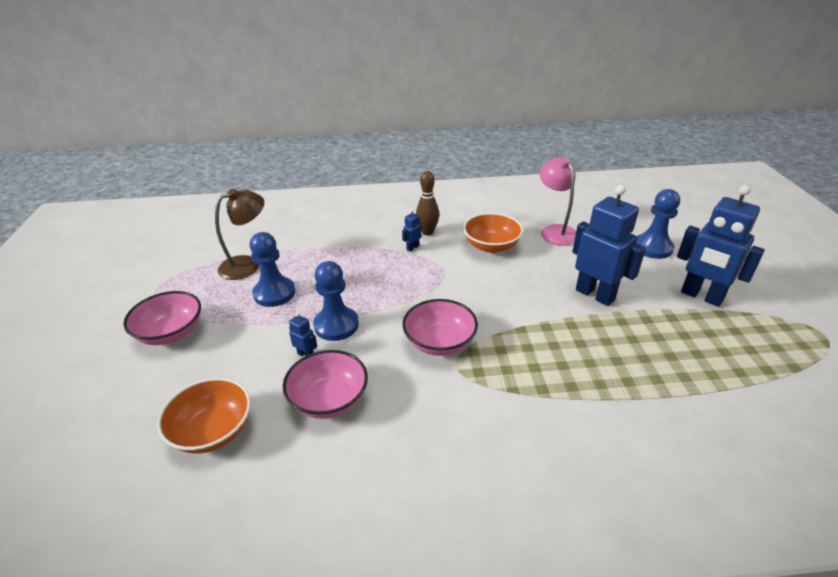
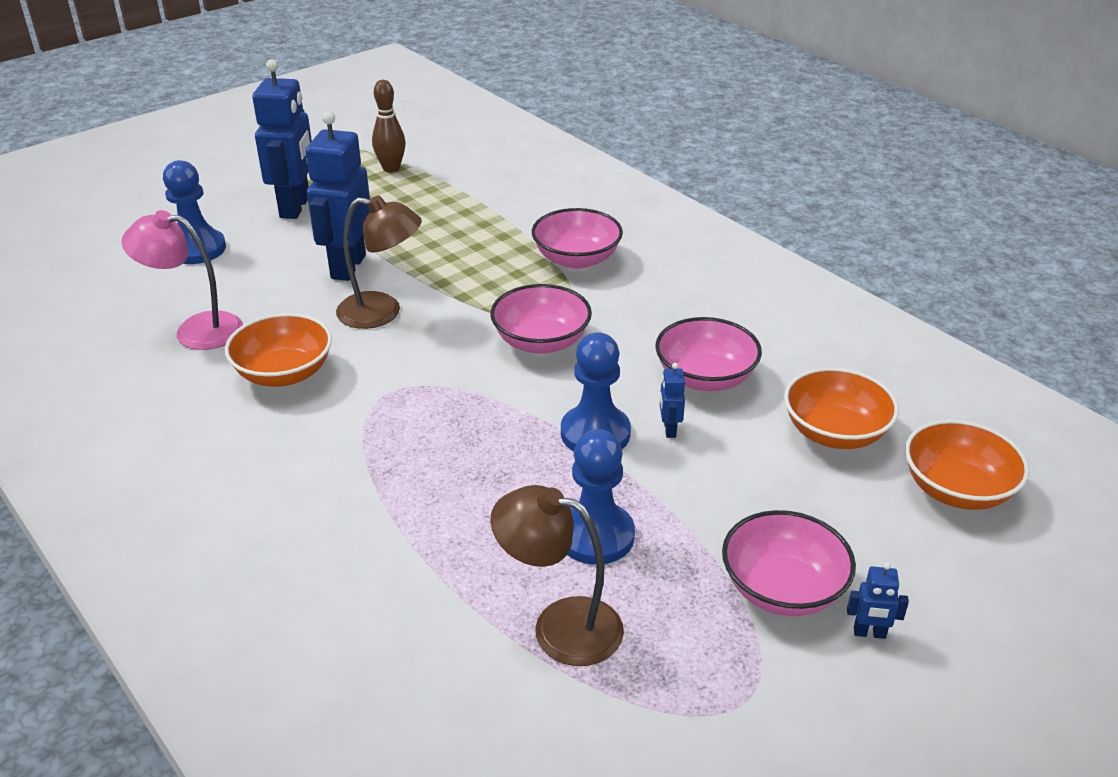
camera: 125 degrees left, 0 degrees up
(103, 456) = (957, 490): none -> orange bowl
(412, 247) = (347, 449): blue robot -> blue robot (869, 633)
(427, 232) = (283, 453): brown bowling pin -> brown bowling pin (391, 169)
(526, 292) = (382, 312): none -> brown lamp
(534, 411) = (576, 259): none -> pink bowl
(555, 231) = (196, 330): pink lamp -> pink lamp turned 60 degrees clockwise

